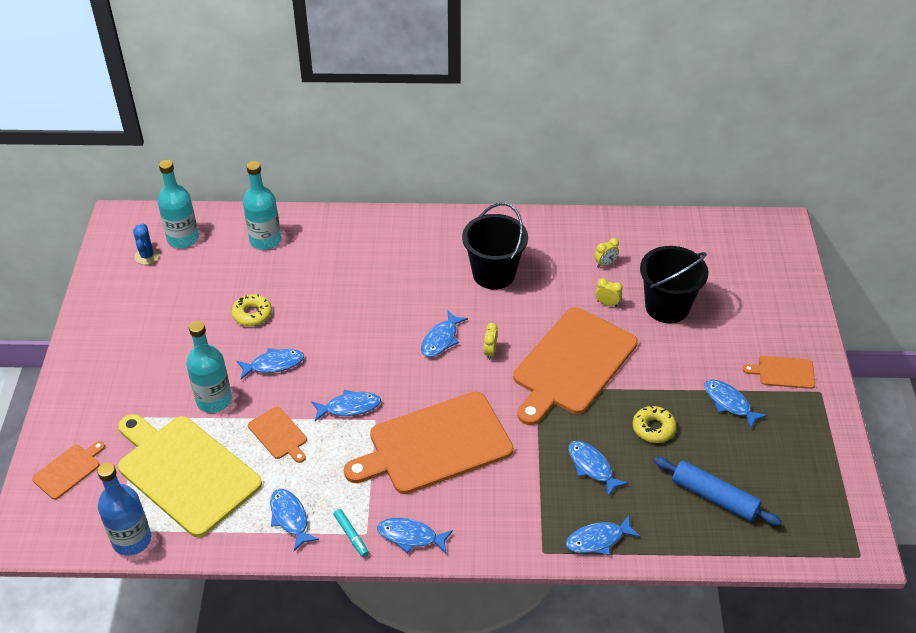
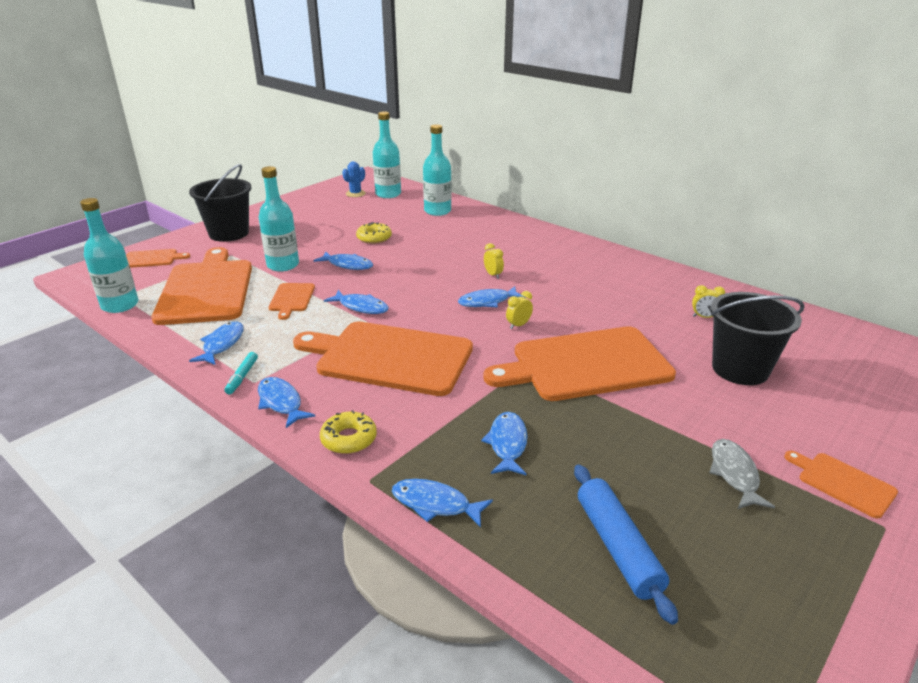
camera: 40 degrees right, 15 degrees down
(132, 540) = (120, 305): blue bottle -> turquoise bottle
(185, 472) = (206, 289): yellow cutting board -> orange cutting board
(494, 274) = (586, 285): black bucket -> black bucket (229, 233)
(607, 303) = (674, 341): yellow clock -> yellow clock (493, 275)
(653, 428) = (613, 449): yellow donut -> yellow donut (349, 439)
(729, 403) = (734, 474): blue fish -> grey fish

